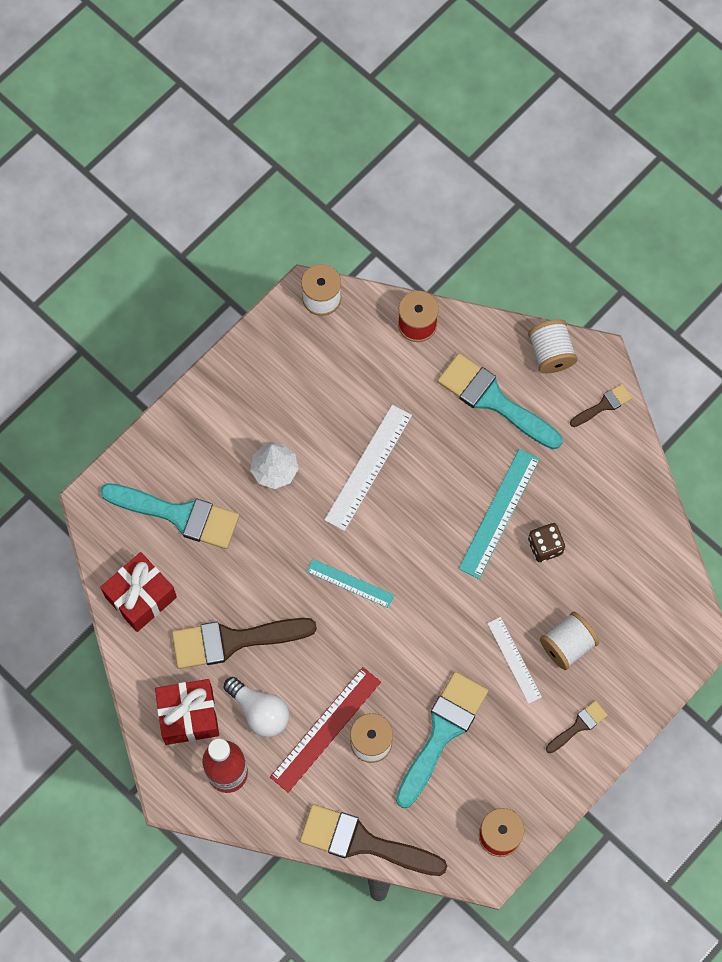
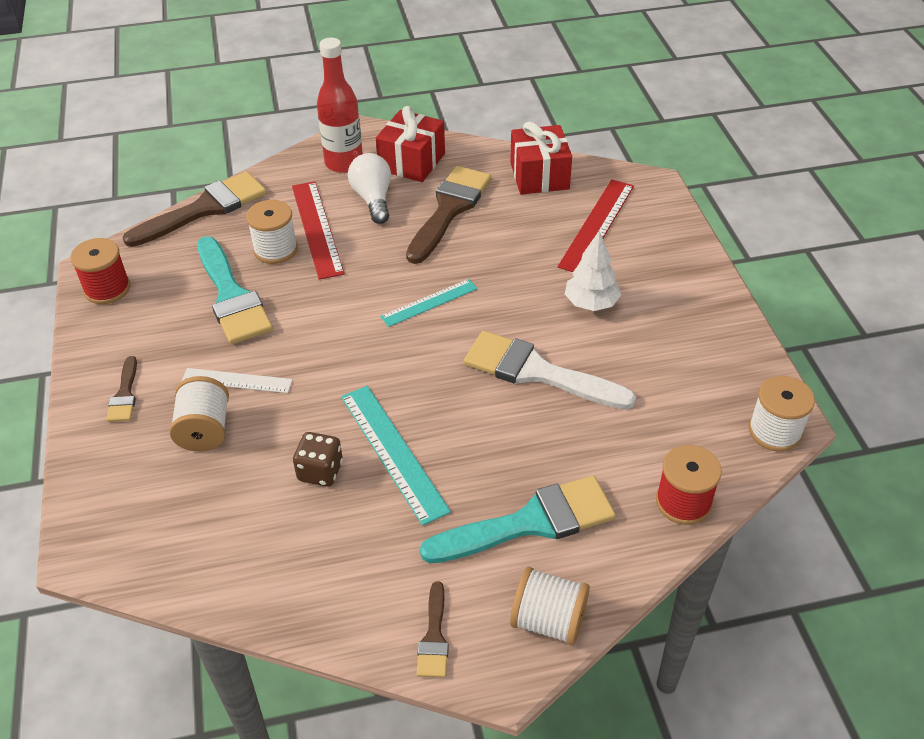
camera: 125 degrees right, 25 degrees down
(179, 515) = (597, 225): turquoise brush -> red ruler
(260, 711) = (373, 199): white light bulb -> white light bulb turned 90 degrees clockwise
(368, 467) = (537, 372): white ruler -> white brush

